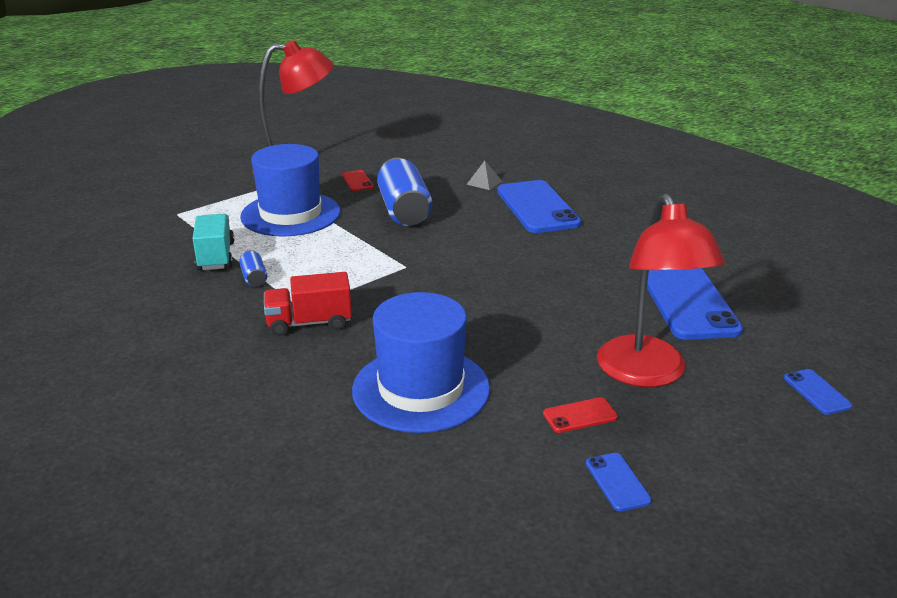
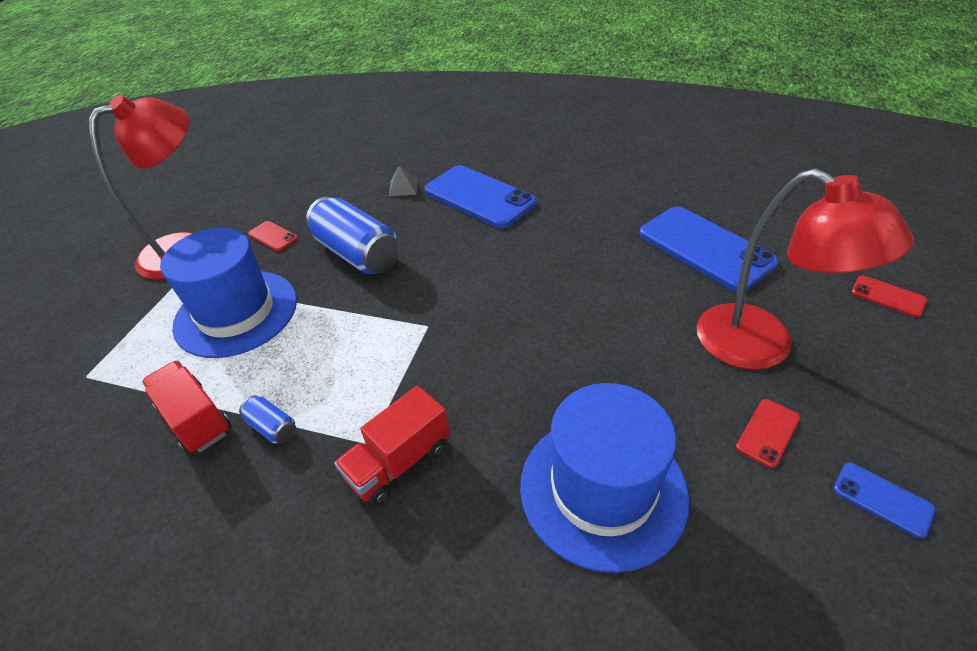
camera: 30 degrees left, 15 degrees up
(216, 256) = (195, 419): turquoise truck -> red truck
(816, 392) = (887, 296): blue phone -> red phone

